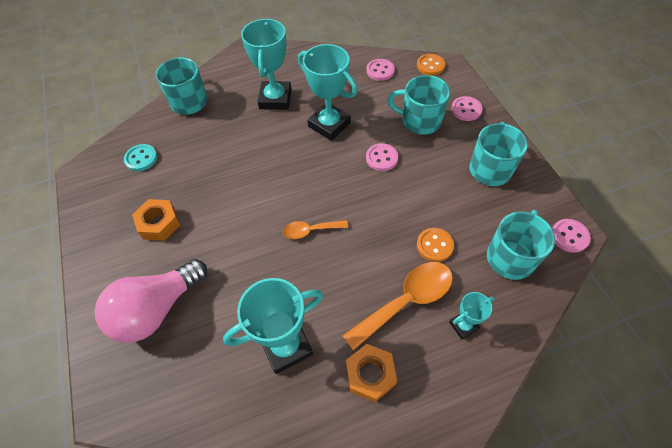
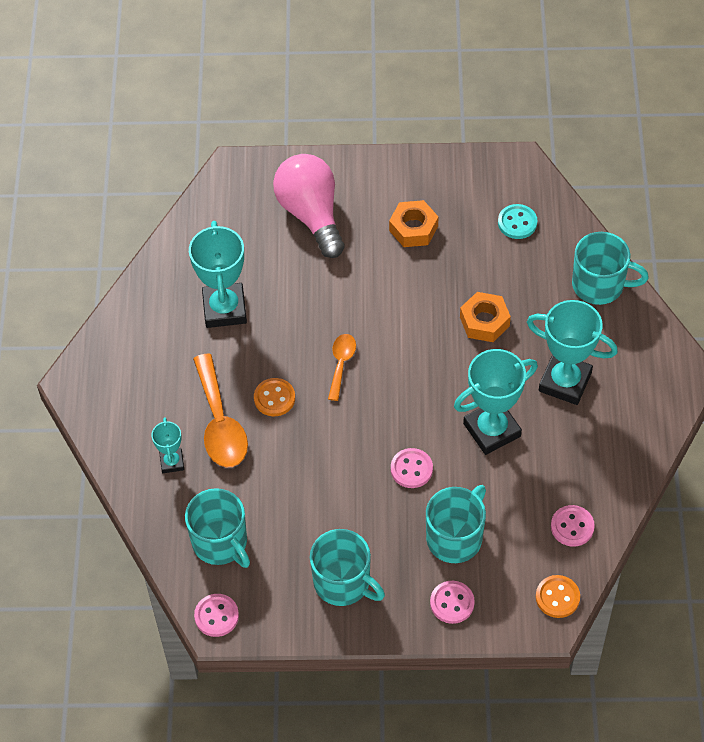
camera: 110 degrees right, 0 degrees up
(370, 374) = (166, 367): orange nut -> orange nut (484, 321)
(434, 245) = (268, 475): orange button -> orange button (274, 398)

